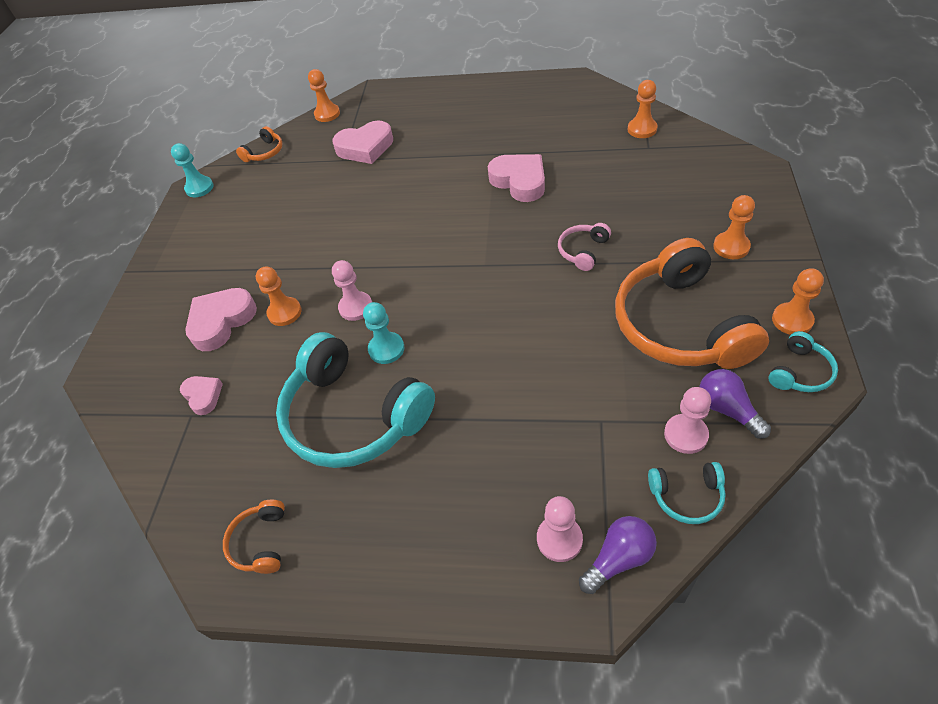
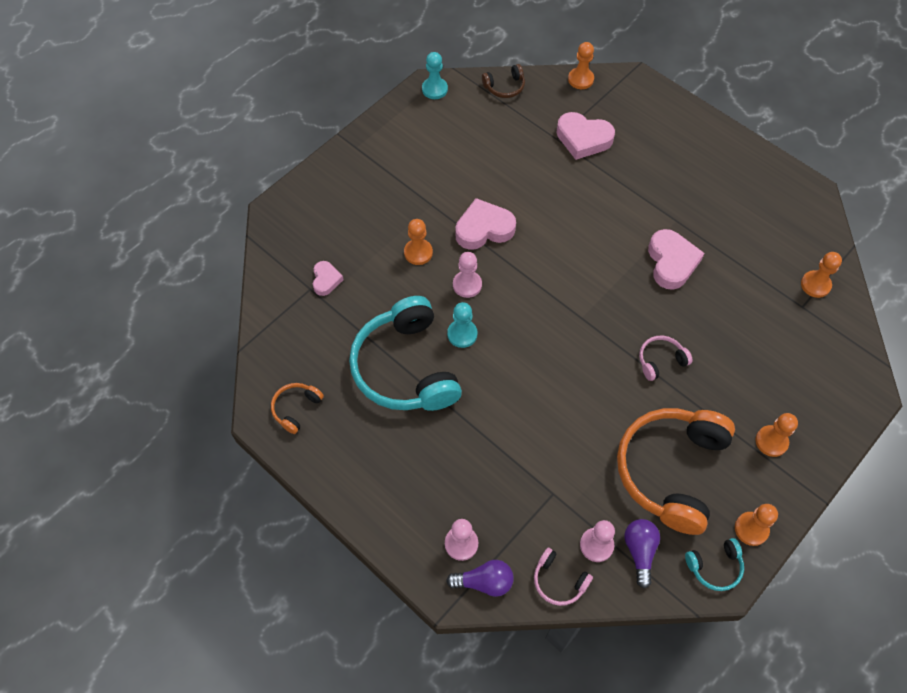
camera: 30 degrees right, 10 degrees up
(221, 322) = (373, 228): pink heart -> pink heart (484, 229)
(264, 152) = (505, 87): orange headphones -> brown headphones
(687, 496) = (558, 581): turquoise headphones -> pink headphones

